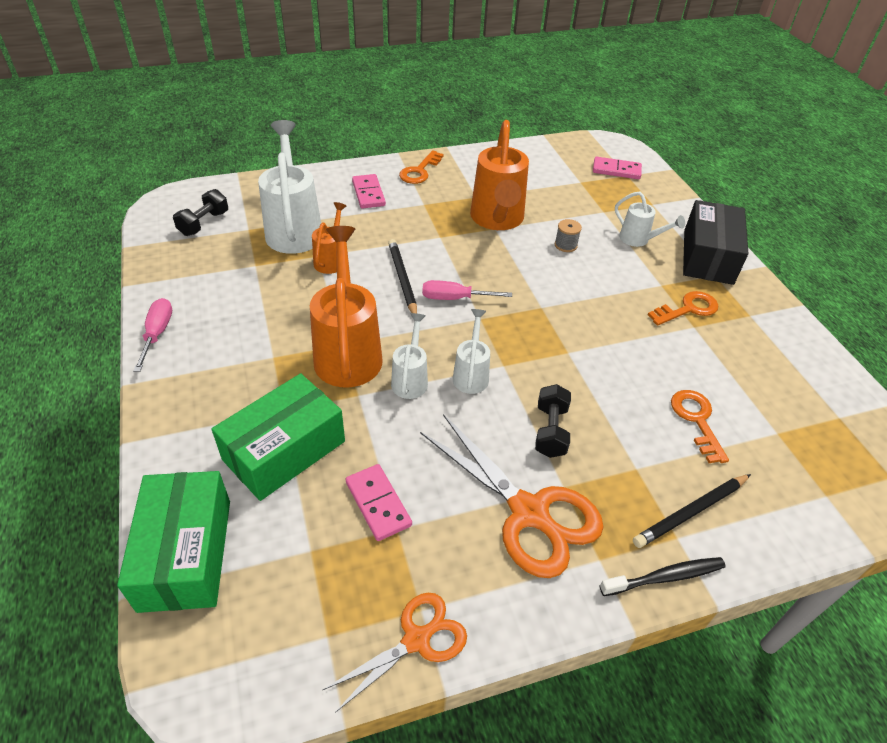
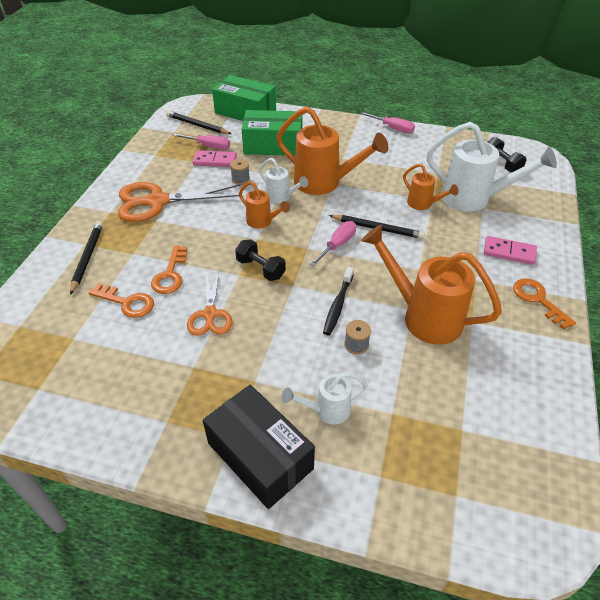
camera: 125 degrees right, 0 degrees up
(280, 608) = (197, 125): none -> black pencil
(284, 450) = (273, 145): green box -> green box turned 75 degrees counterclockwise
(342, 540) = (208, 146): none -> pink screwdriver
(403, 442) = (240, 179): none -> grey spool
(417, 639) = (146, 150): orange scissors -> orange scissors (210, 315)
(471, 374) = (262, 222): white watering can -> orange watering can
(550, 431) = (191, 233): black dumbbell -> black dumbbell (260, 269)
(616, 170) = (472, 489): pink domino -> none
(665, 577) = (76, 227): black toothbrush -> black toothbrush (338, 305)
(688, 309) = (213, 378): orange key -> orange key (170, 274)

